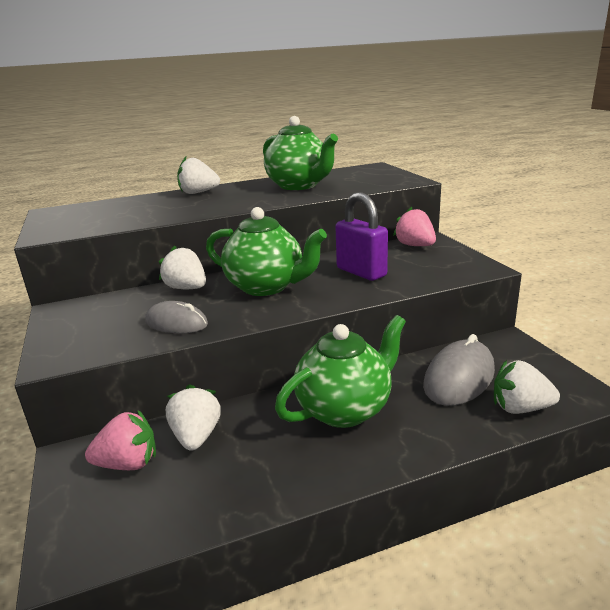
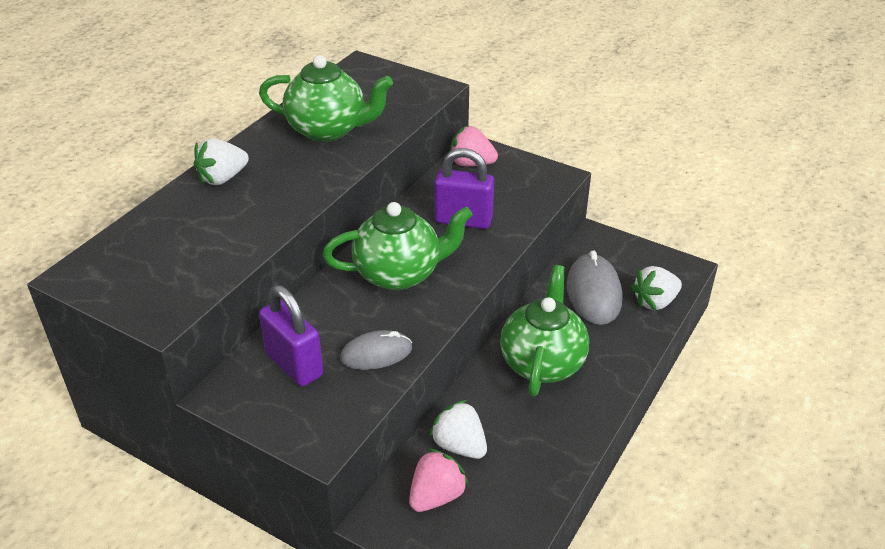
camera: 40 degrees left, 15 degrees up
(120, 310) = (294, 365): none -> purple padlock
(186, 288) = (321, 308): white strawberry -> none

